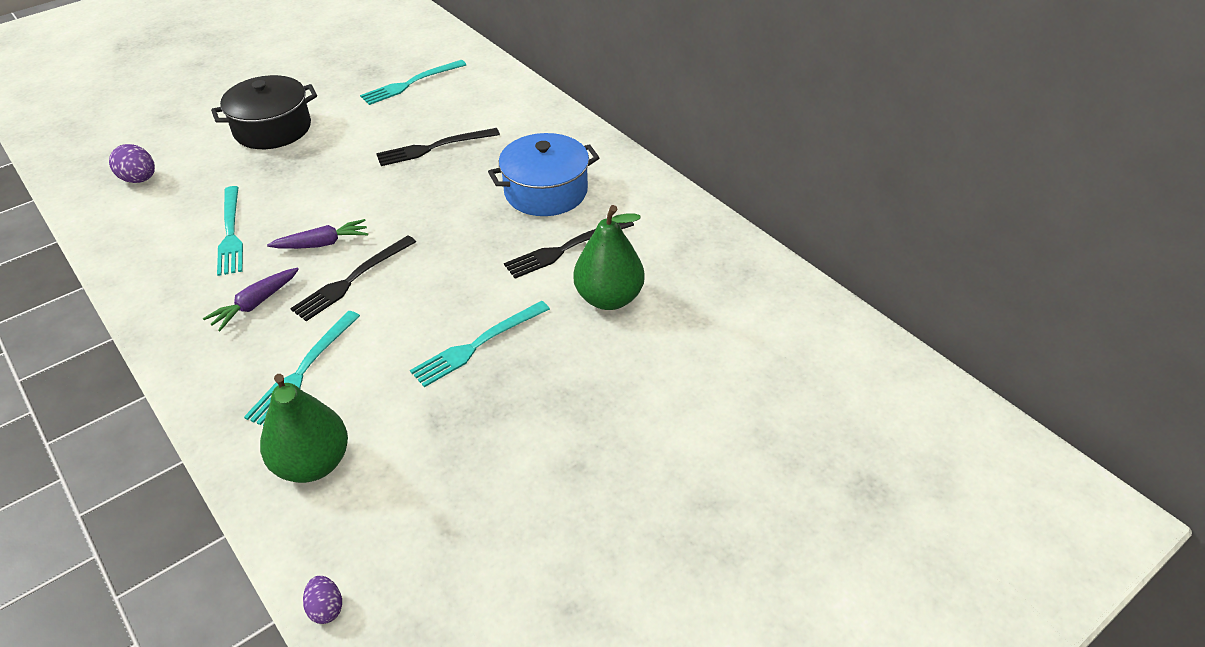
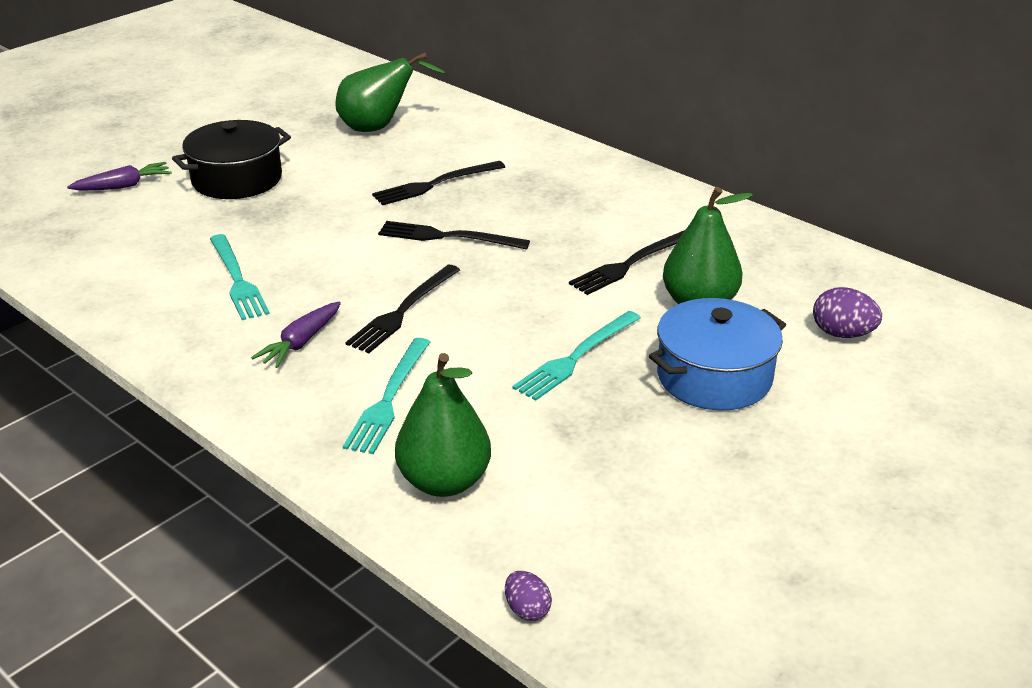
camera: 10 degrees left, 10 degrees down
(139, 179) = (99, 237): purple egg -> purple egg (842, 334)
(322, 243) = (351, 281): purple carrot -> purple carrot (123, 186)
(411, 83) = (378, 127): turquoise fork -> green pear
(421, 205) = (448, 237): none -> black fork
(546, 191) = (582, 215): blue pot -> blue pot (714, 377)

